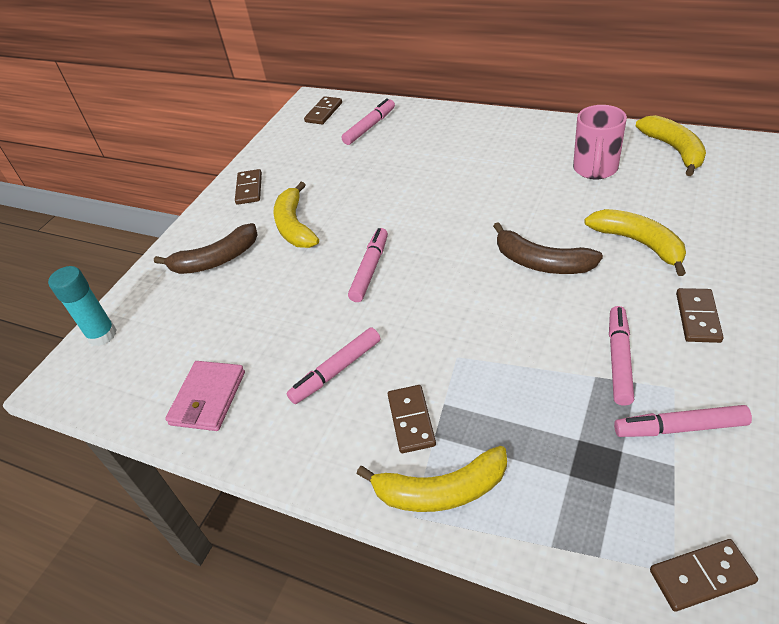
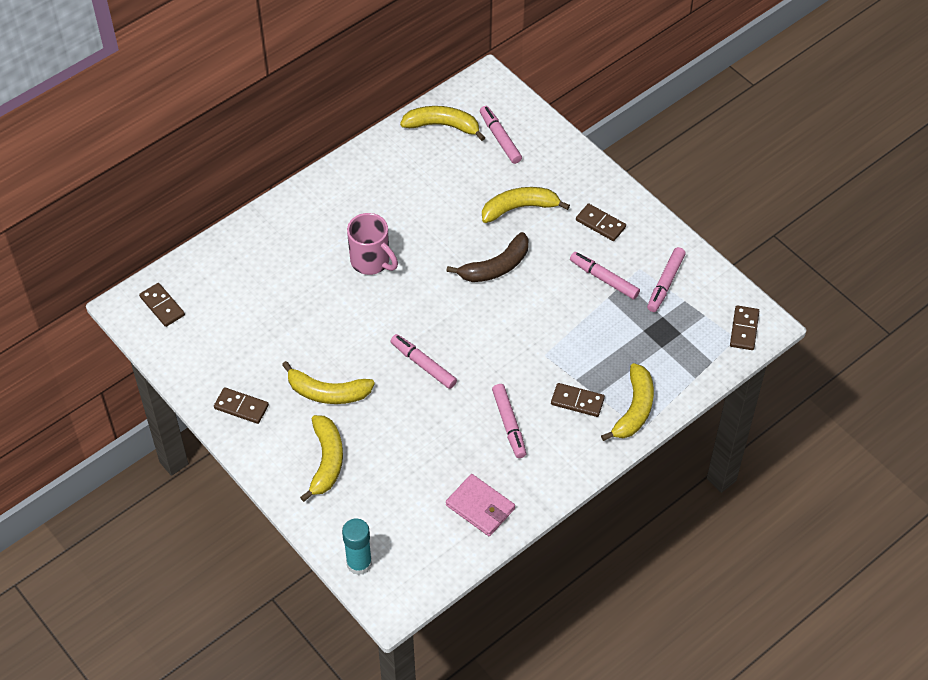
camera: 70 degrees left, 10 degrees up
(216, 260) = (326, 461): brown banana -> yellow banana
(369, 127) = (225, 283): pink marker -> pink marker (500, 138)
(595, 169) = (424, 180): pink mug -> pink mug (371, 261)

